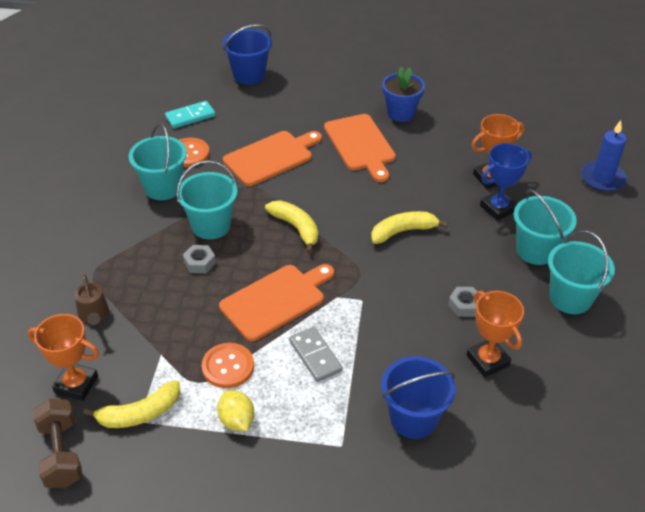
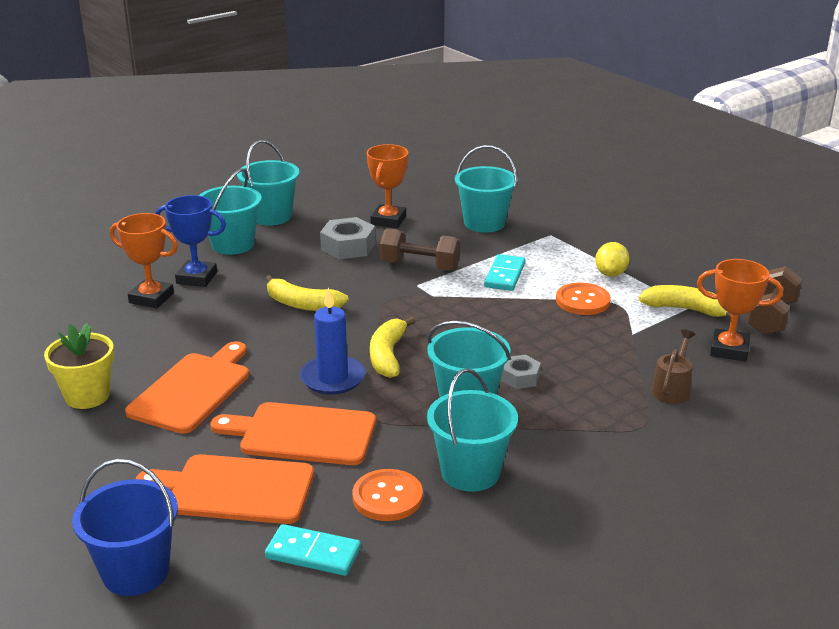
camera: 135 degrees left, 15 degrees down
(76, 384) = (729, 350): orange trophy -> orange trophy turned 45 degrees counterclockwise
(276, 300) = (487, 317): orange cutting board -> orange cutting board (234, 489)
(315, 356) = (505, 275): grey domino -> turquoise domino
(386, 321) = (420, 266): none -> brown dumbbell
(401, 113) = (87, 396): blue flower pot -> yellow flower pot
(413, 418) = (484, 223): blue bucket -> turquoise bucket
(464, 305) = (348, 246): grey nut -> grey nut, size x1.64
(602, 178) = (76, 252): blue candle -> blue candle (332, 378)

